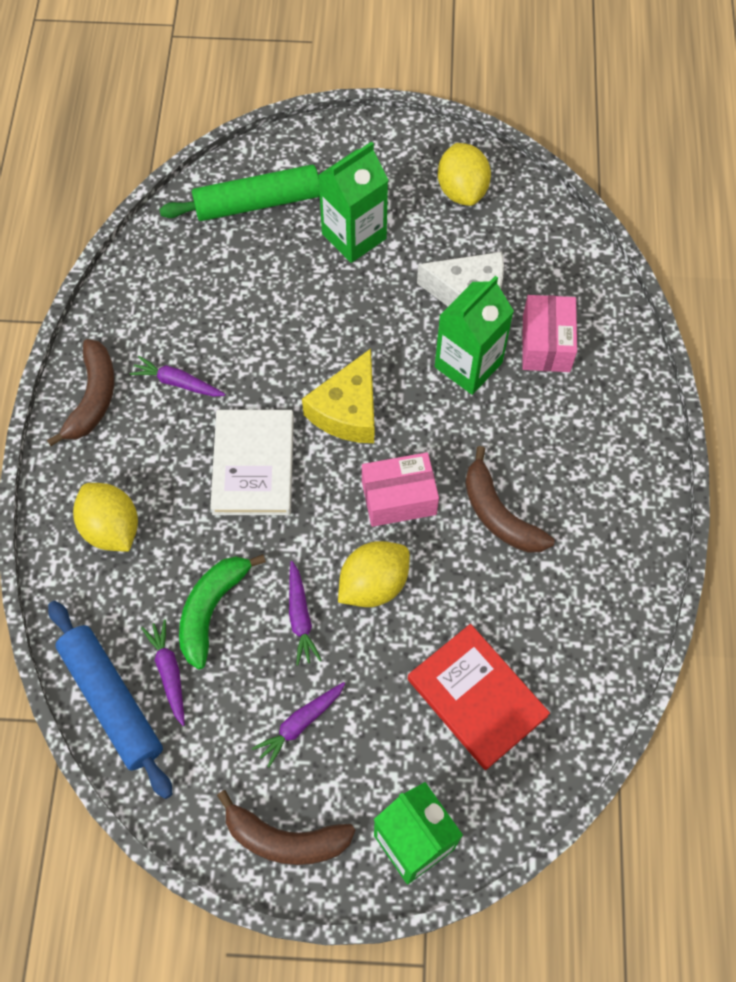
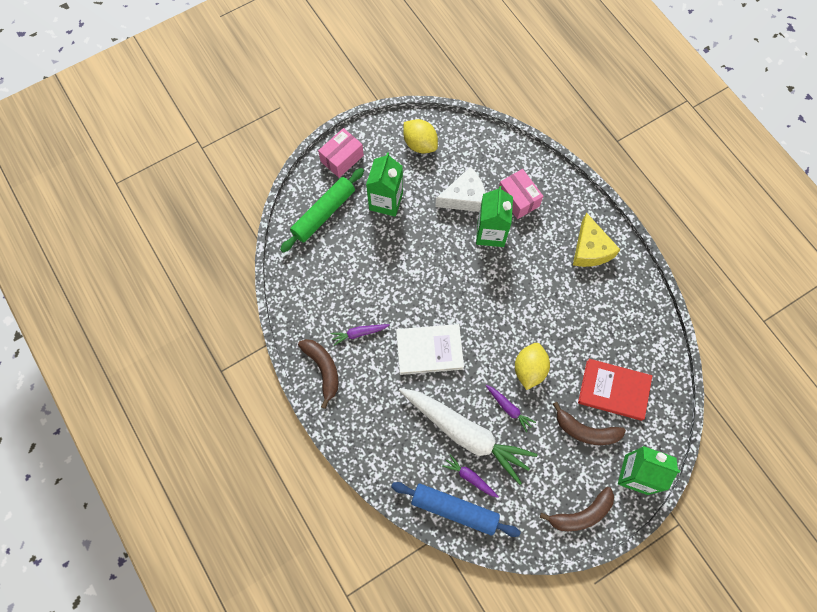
camera: 35 degrees left, 5 degrees up
(111, 528) = (386, 428): yellow lemon -> none
(211, 609) = (465, 433): green banana -> white carrot
(254, 465) = (429, 350): white book -> white book turned 60 degrees counterclockwise
(300, 724) = (547, 458): purple carrot -> none
(348, 410) = (452, 293): yellow cheese -> yellow cheese (590, 249)
(399, 498) = (509, 320): pink box -> pink box (342, 158)
(499, 514) = (559, 297): brown banana -> brown banana (586, 431)

